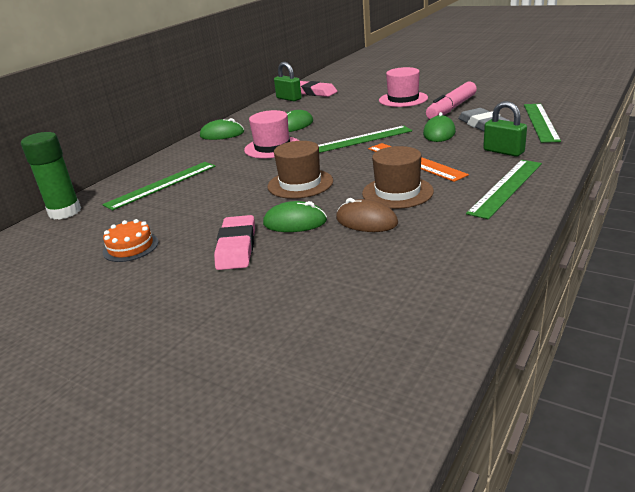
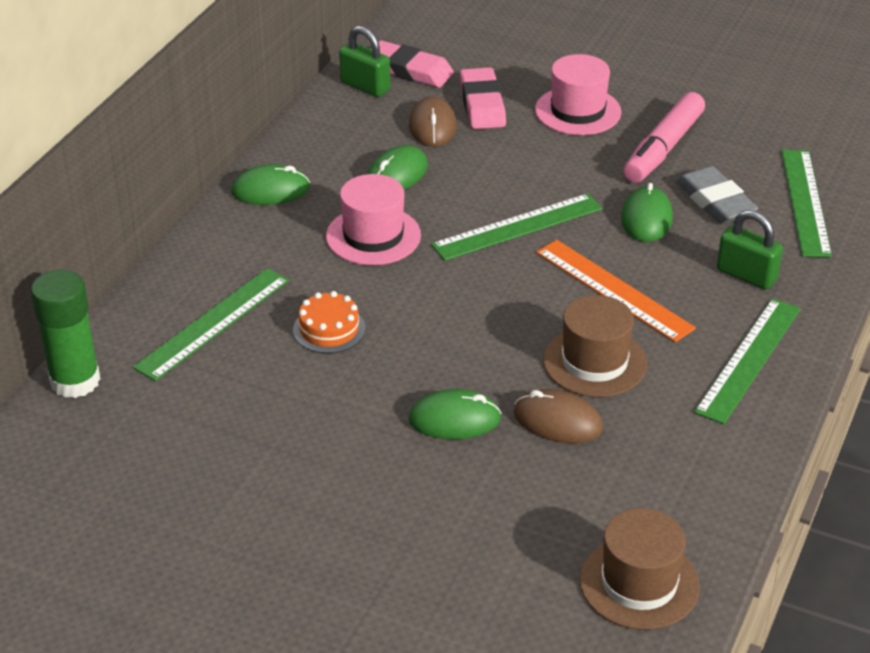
camera: 10 degrees left, 10 degrees up
(130, 247) = (222, 462): orange cake -> orange cake (329, 329)
(236, 247) = (382, 467): pink eraser -> pink eraser (482, 104)
(300, 184) = (443, 334): brown hat -> brown hat (639, 583)
(320, 108) = (432, 126): none -> brown mouse

